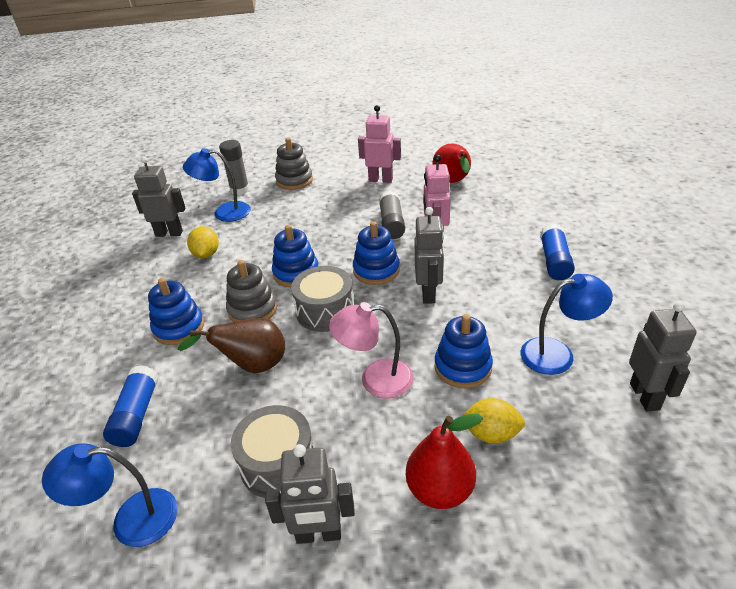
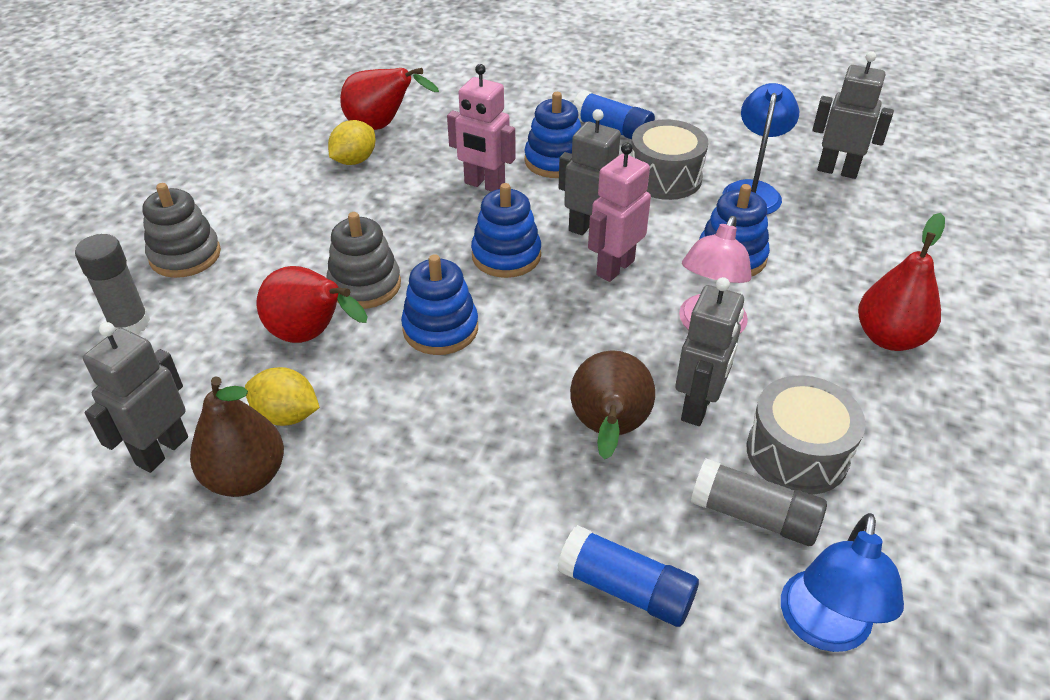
camera: 65 degrees left, 5 degrees up
(163, 261) = (246, 477): none -> brown pear
(179, 327) = (457, 494): blue stacking toy -> blue stacking toy (555, 161)
(224, 212) = (181, 362): blue lamp -> none
(252, 309) = (485, 397): grey stacking toy -> grey stacking toy (365, 285)
(263, 237) = (311, 336): none -> red pear
(318, 534) = (911, 447): grey robot -> grey robot (698, 406)
(325, 311) = (551, 327): grey drum -> grey drum (665, 177)
(380, 180) = (297, 177): pink robot -> pink robot (614, 267)
(391, 223) = (417, 207): grey glue stick -> grey glue stick (754, 515)
(491, 434) = (835, 276): yellow lemon -> yellow lemon (354, 160)

